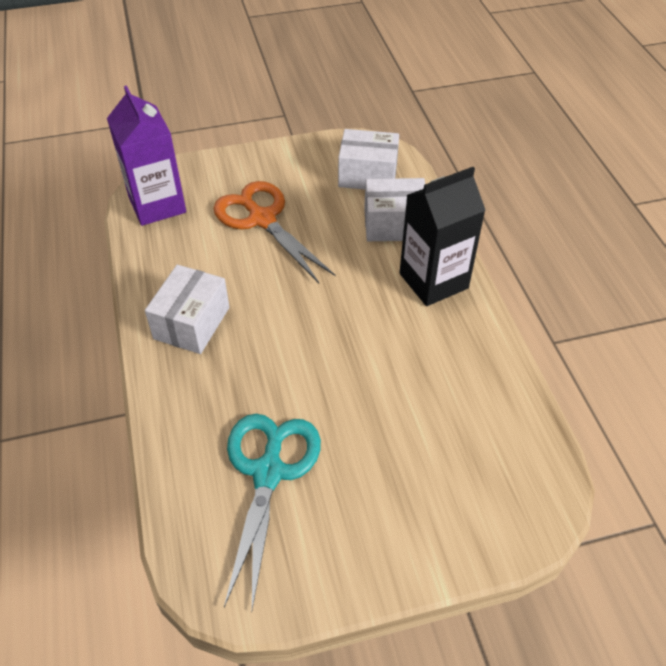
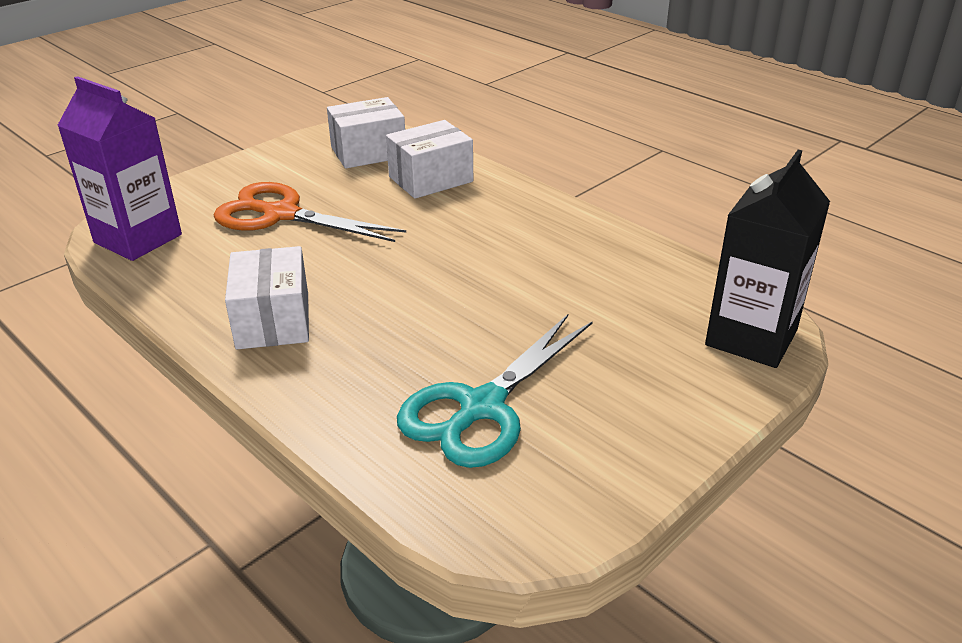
camera: 30 degrees left, 15 degrees down
(269, 471) = (481, 408): turquoise scissors -> turquoise scissors turned 120 degrees counterclockwise
(433, 281) = (510, 207): black carton -> black carton (751, 337)

